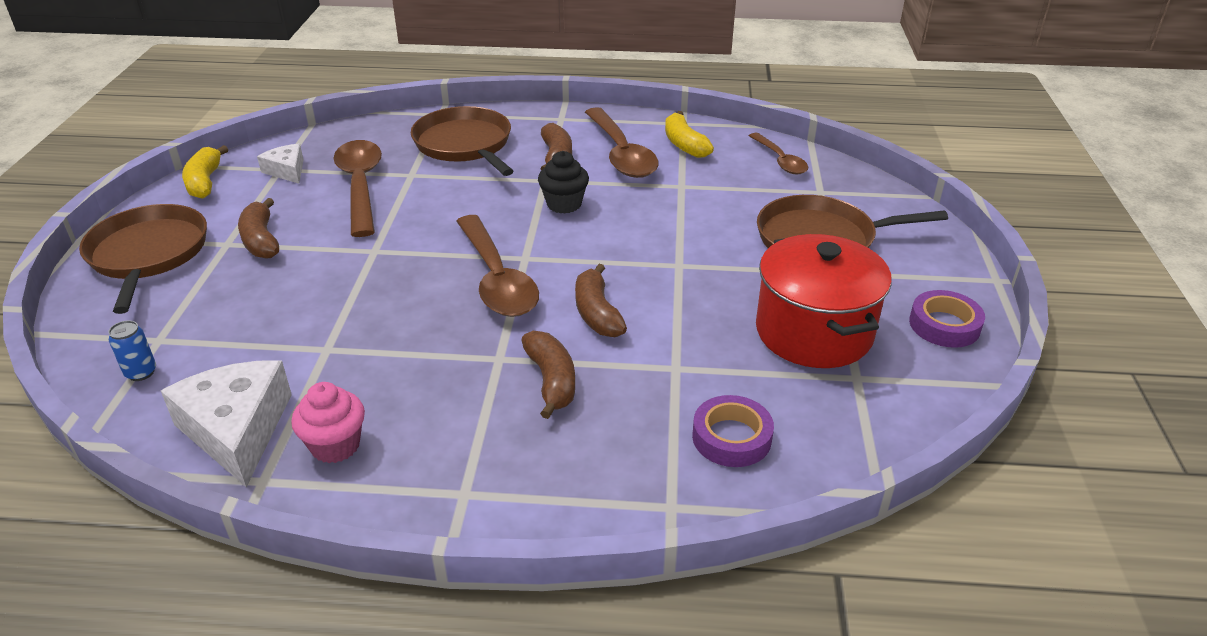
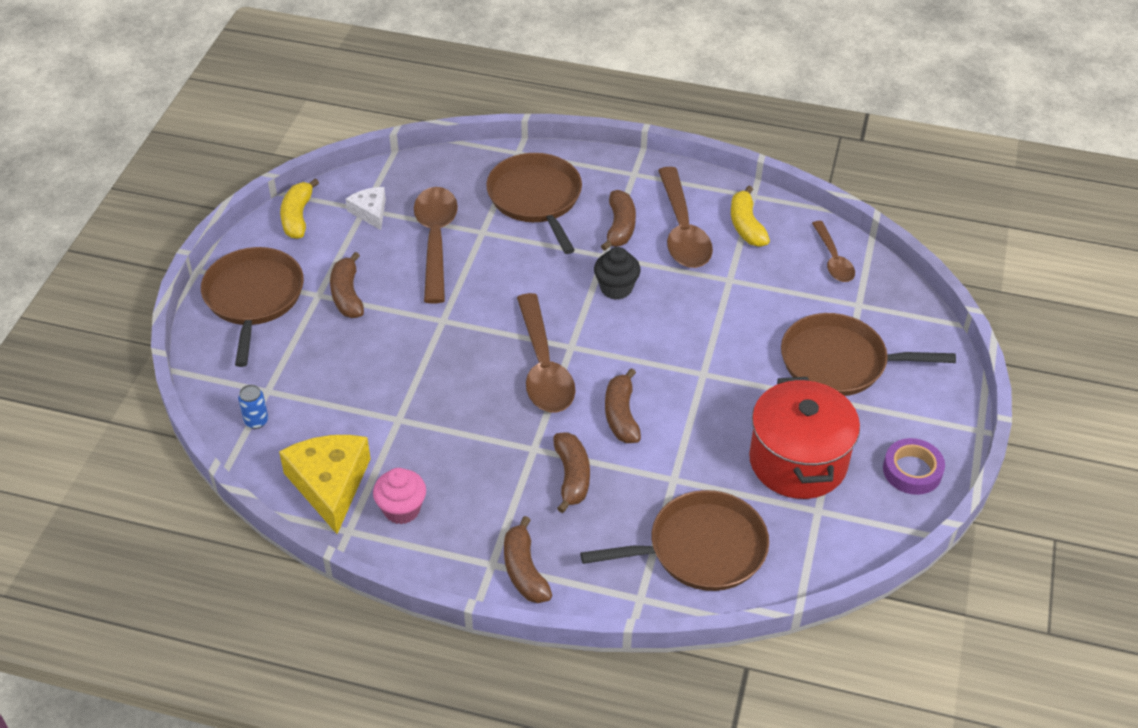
camera: 10 degrees right, 10 degrees up
(237, 430) = (330, 485): white cheese -> yellow cheese
(509, 495) = (524, 570): none -> brown banana
(731, 437) = (700, 549): purple tape -> brown pan

